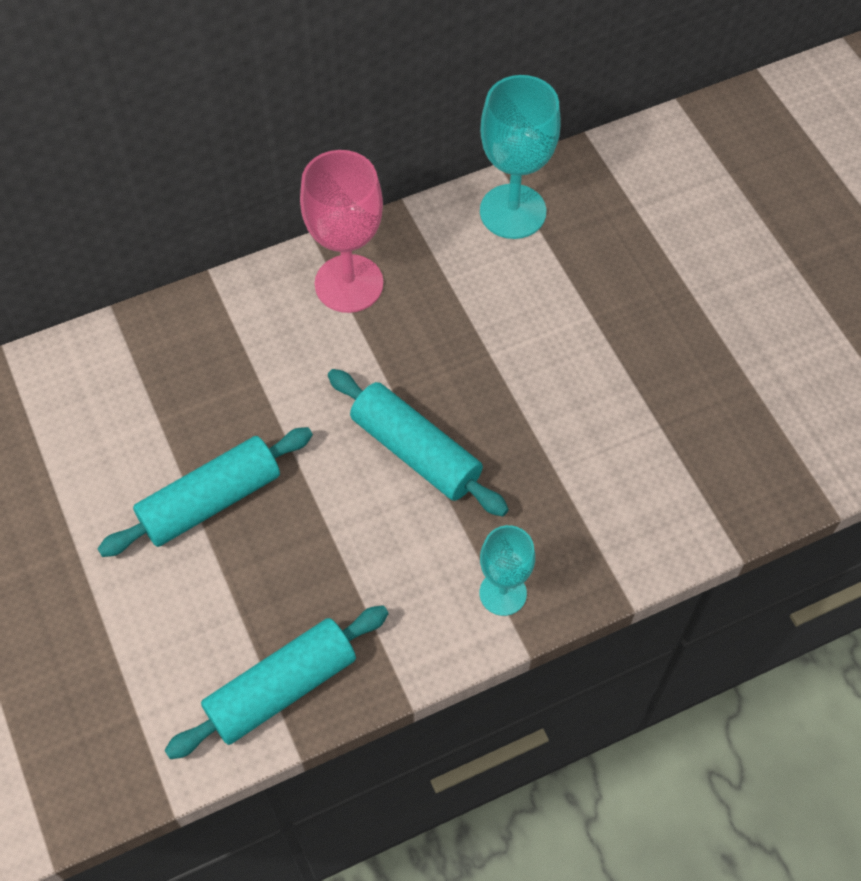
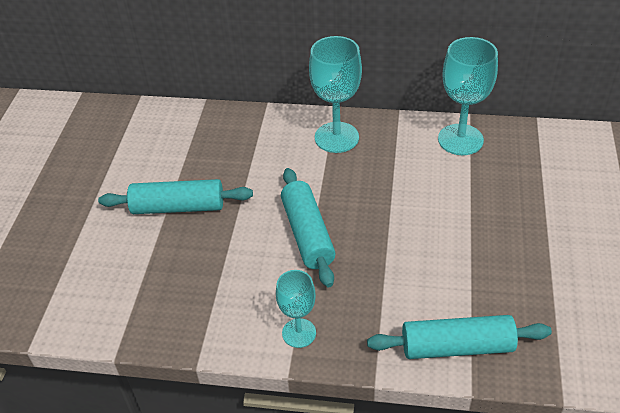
camera: 35 degrees right, 15 degrees down
(281, 688) = (135, 317): turquoise rolling pin -> turquoise rolling pin (457, 346)
(349, 284) = (336, 137): pink goblet -> turquoise goblet

